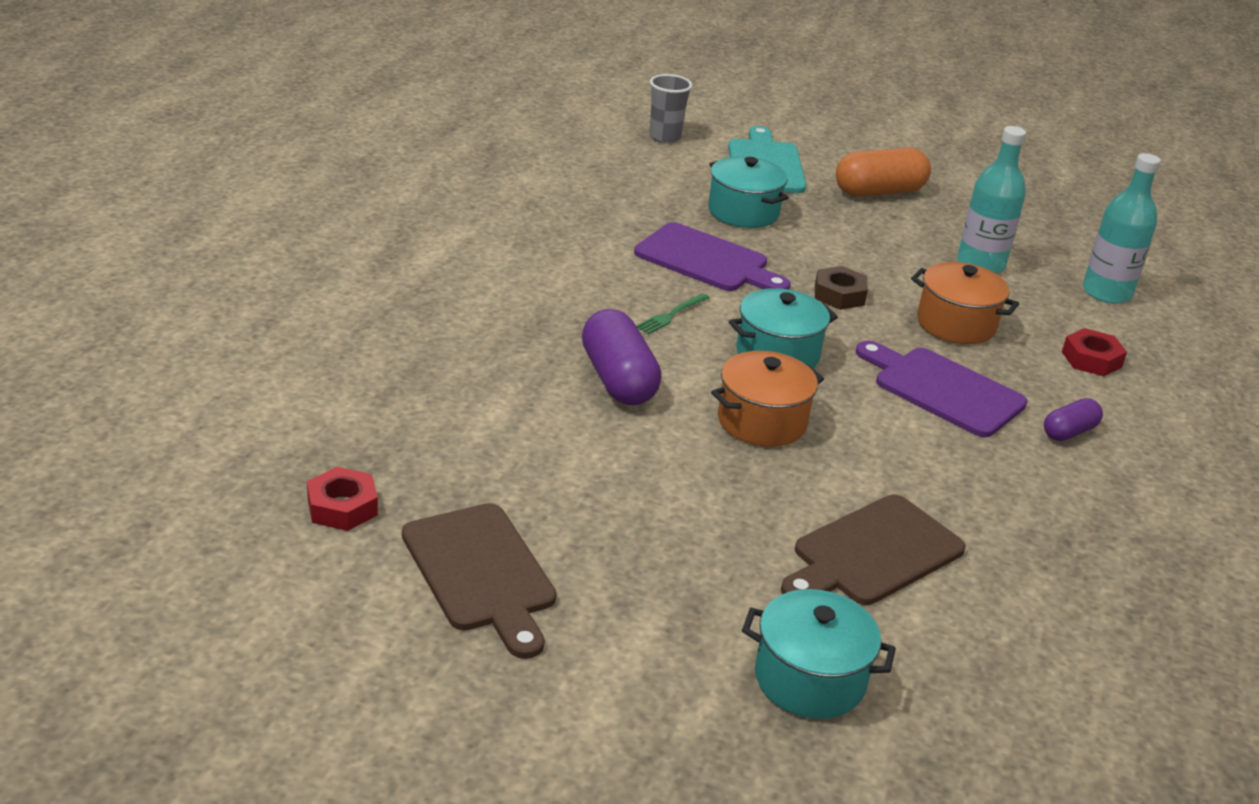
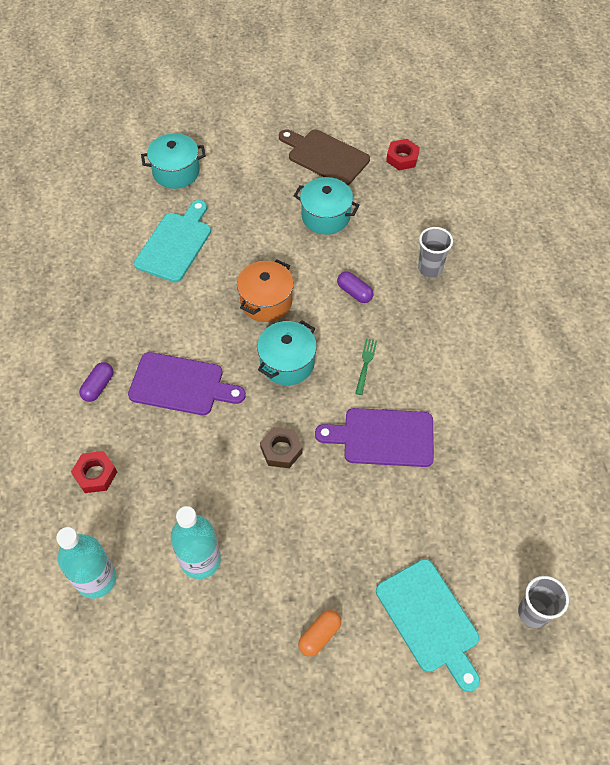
camera: 155 degrees right, 25 degrees up
(478, 359) = (430, 268): none -> grey cup
(618, 379) = (354, 292): purple capsule -> purple capsule, size x0.56
(743, 212) = (399, 522): turquoise pot -> turquoise pot (325, 216)
(872, 553) = (175, 244): brown cutting board -> turquoise cutting board
(879, 192) = (319, 635): orange capsule -> orange capsule, size x0.56
(956, 324) = (194, 462): orange pot -> none

